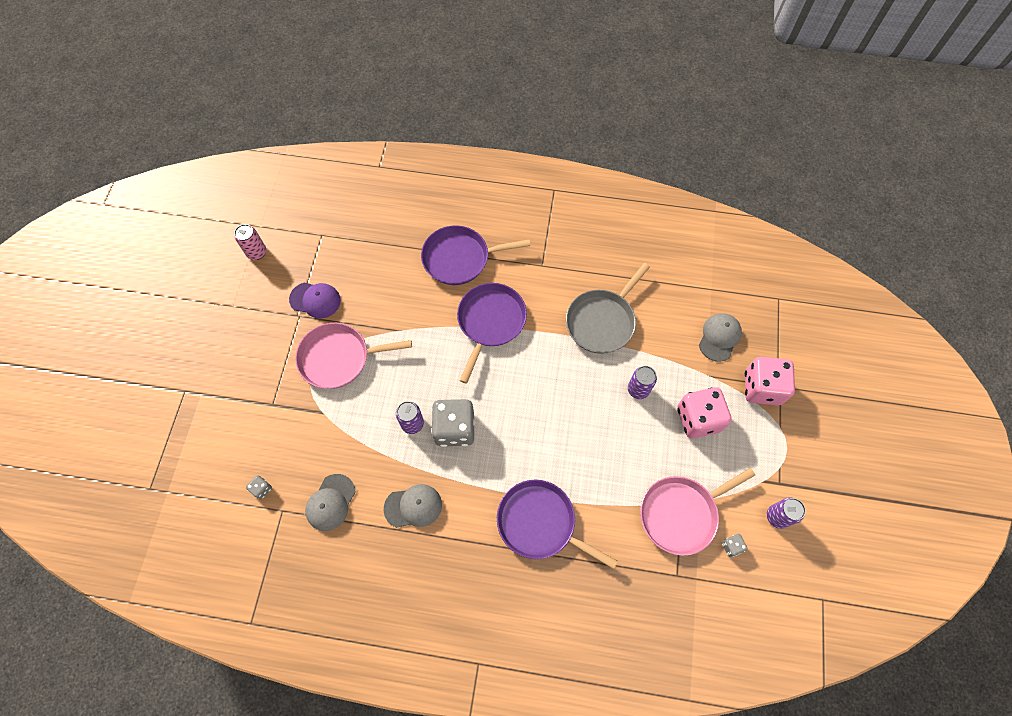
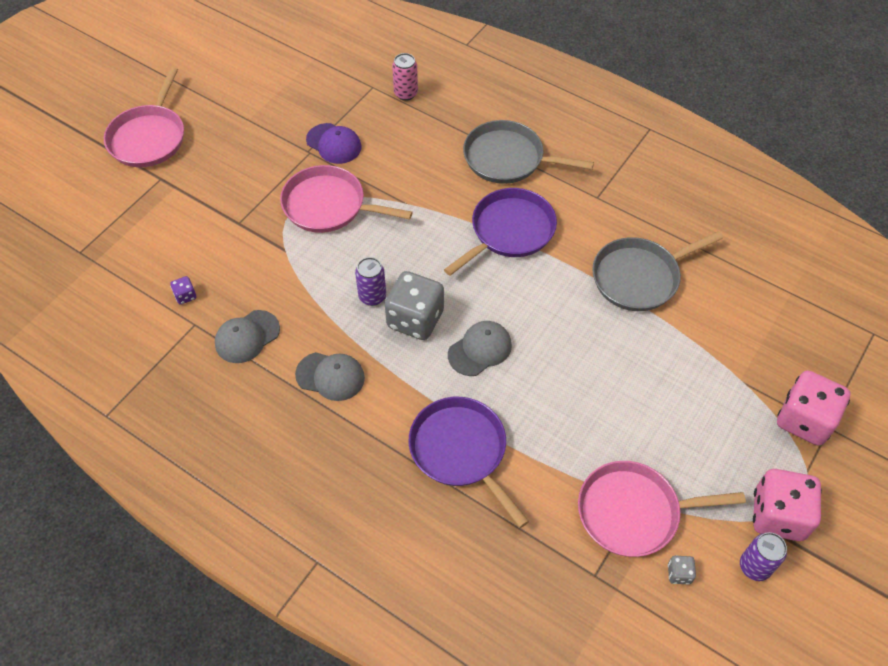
camera: 25 degrees right, 10 degrees down
(154, 357) = (149, 138): none -> pink pan
(257, 252) = (298, 80): pink can -> pink can (406, 93)
(262, 489) = (185, 296): grey dice -> purple dice
(459, 258) = (507, 158): purple pan -> grey pan
(638, 389) = (647, 362): purple can -> none
(698, 419) = (705, 421): pink dice -> pink dice (778, 515)
(719, 337) = (776, 346): grey cap -> grey cap (480, 349)

